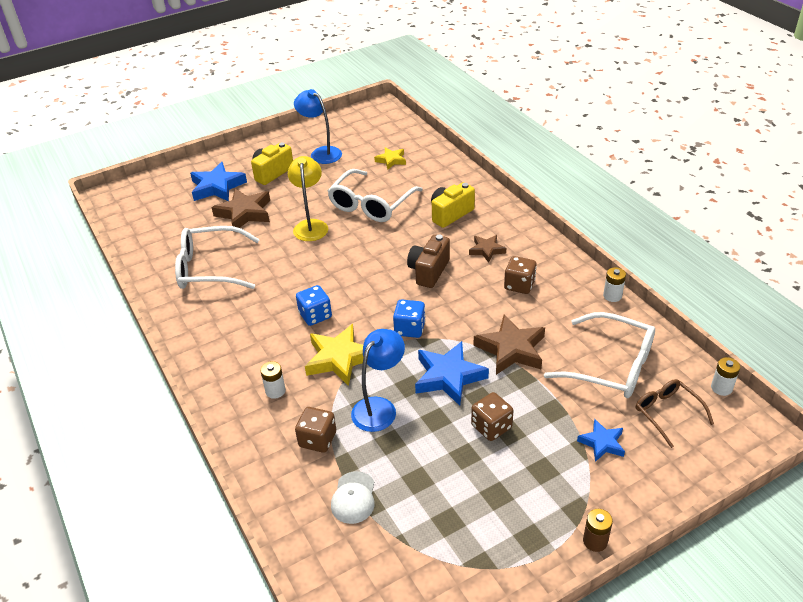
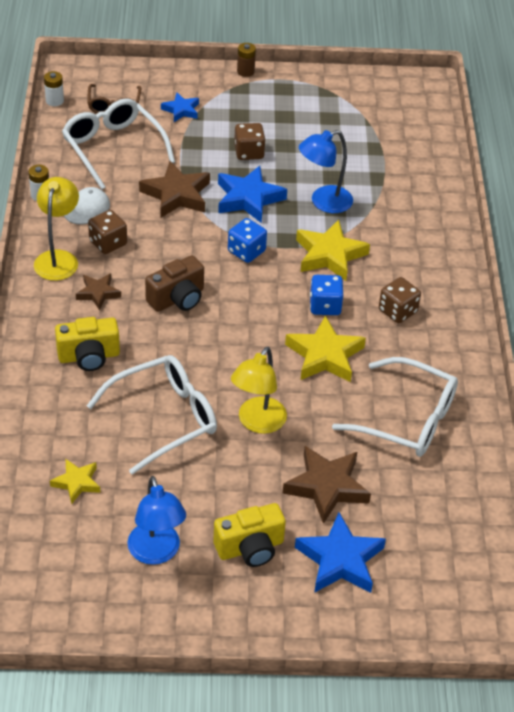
camera: 155 degrees left, 5 degrees up
(275, 391) = (403, 253): white battery -> none
(292, 281) = (325, 355): none -> yellow star
(317, 440) = (388, 202): brown dice -> brown dice (397, 311)
(353, 498) = (385, 156): white cap -> white cap (87, 208)
(540, 259) = (58, 258): none -> yellow lamp

